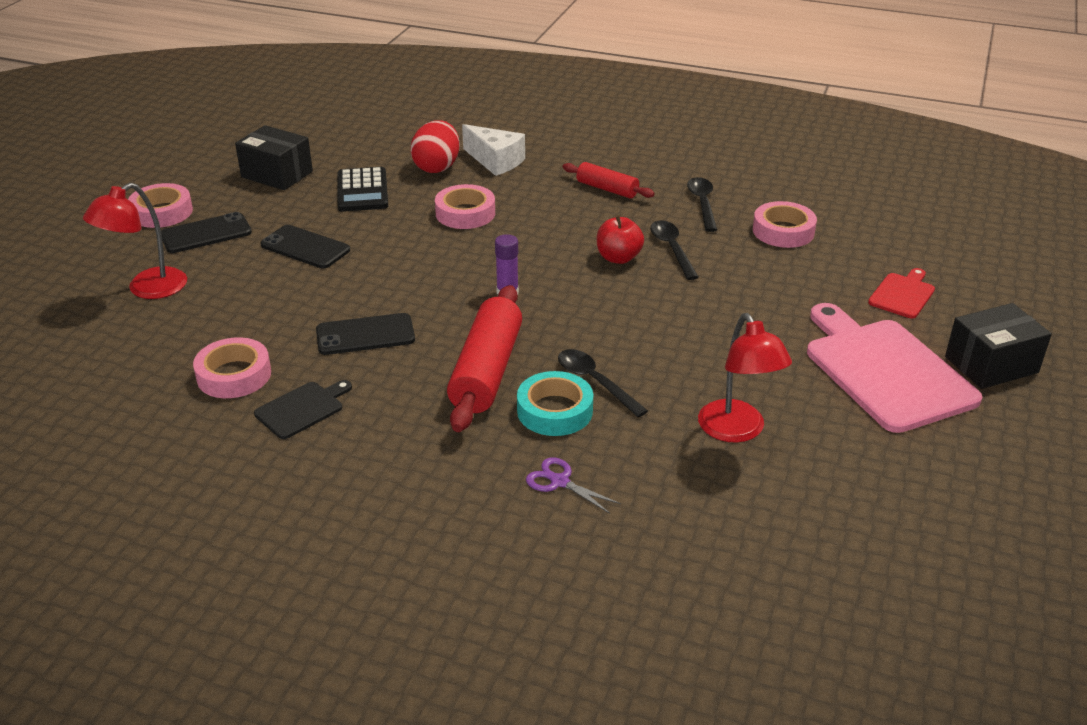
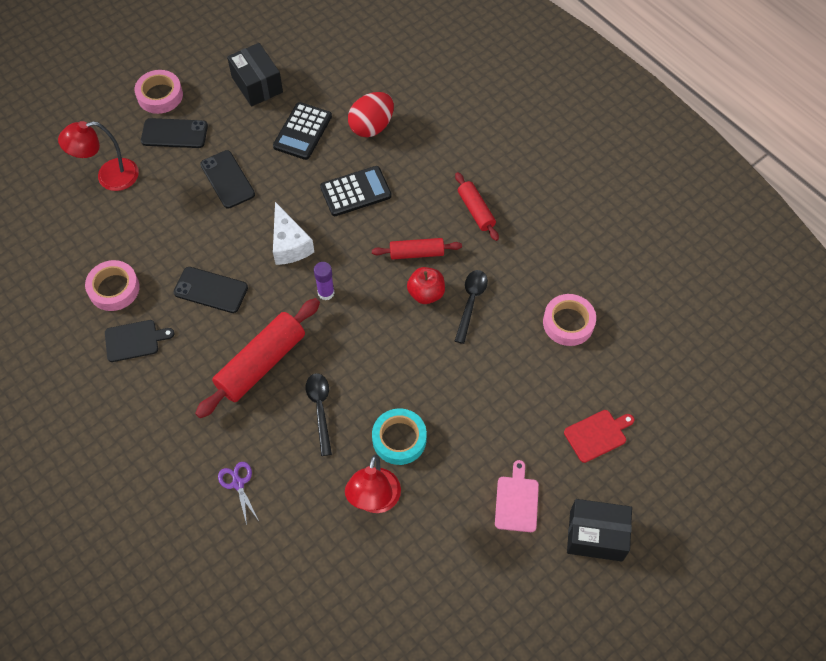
camera: 30 degrees right, 25 degrees up
(465, 213) = (355, 191): pink tape -> black calculator
(495, 161) = (418, 138): white cheese -> white cheese (289, 244)
(555, 411) = (277, 422): turquoise tape -> turquoise tape (399, 439)
(577, 234) = (416, 253): none -> red rolling pin
(702, 204) = (533, 262): black spoon -> none
(885, 370) = (517, 501): pink cutting board -> pink cutting board, size x0.47

